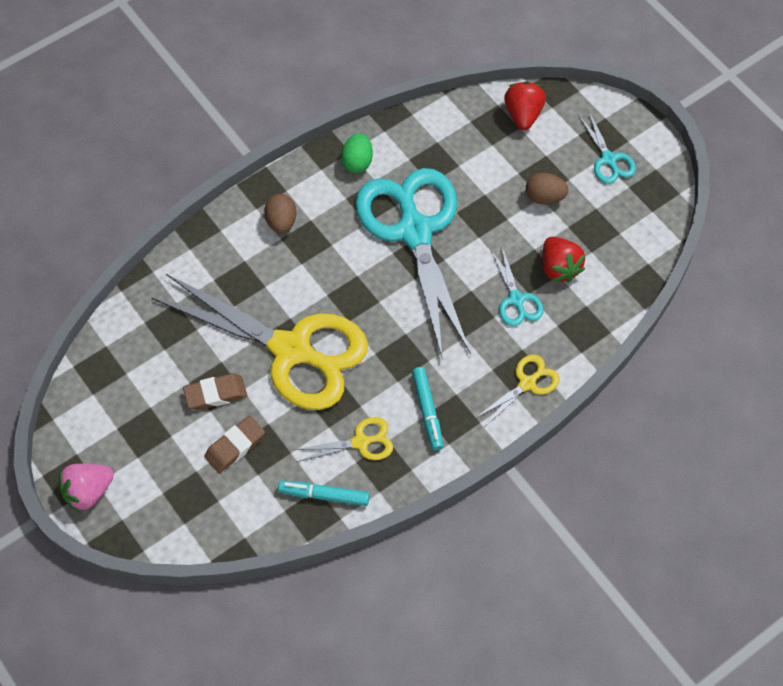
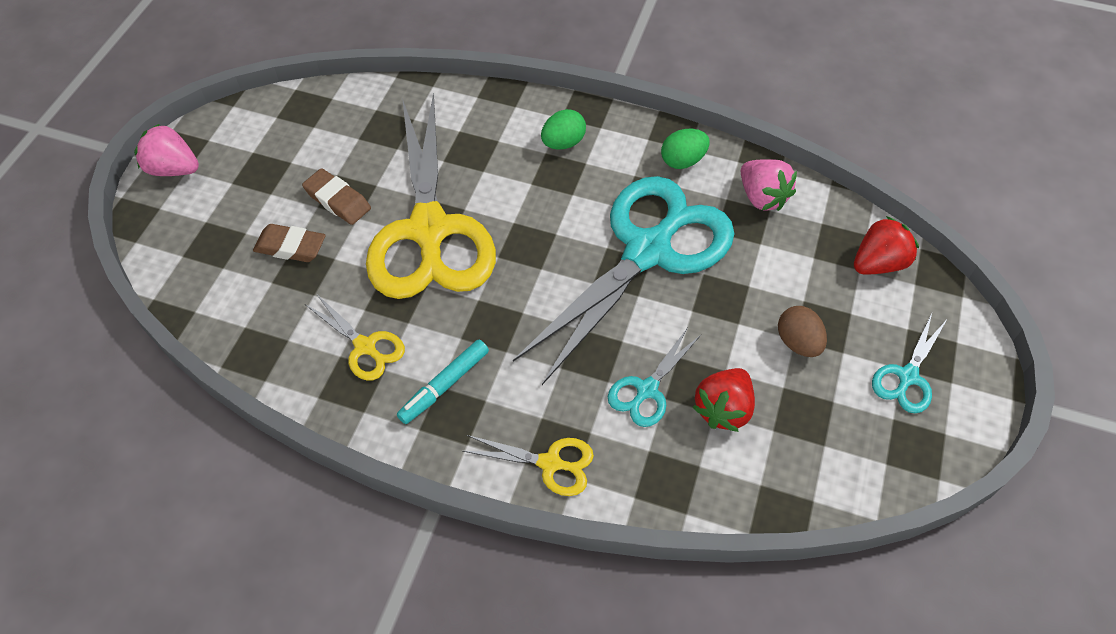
camera: 55 degrees right, 5 degrees down
(281, 222) = (563, 143): brown egg -> green egg
(324, 495) = (282, 350): turquoise marker -> none
(424, 139) = (762, 197): none -> pink strawberry

